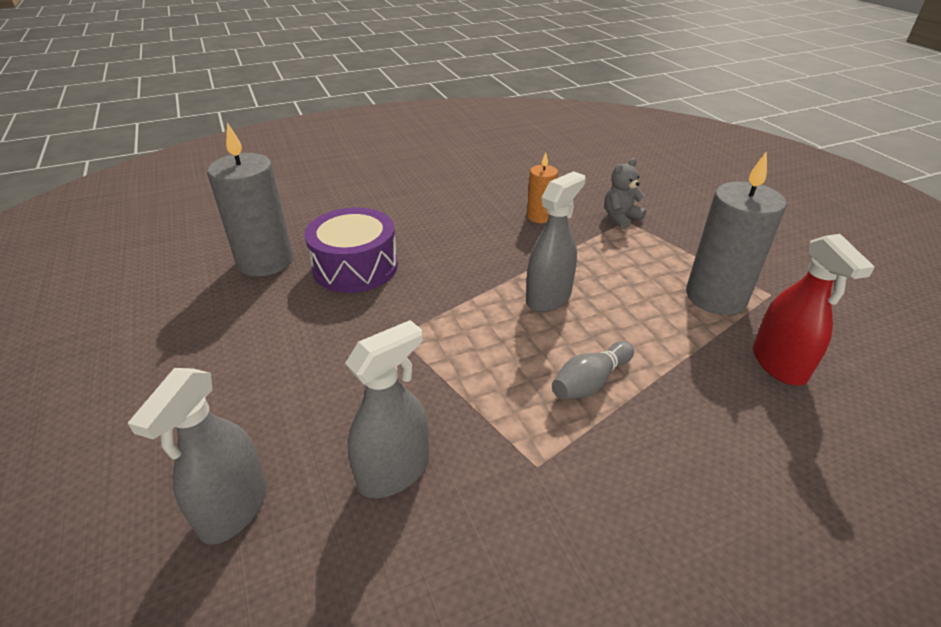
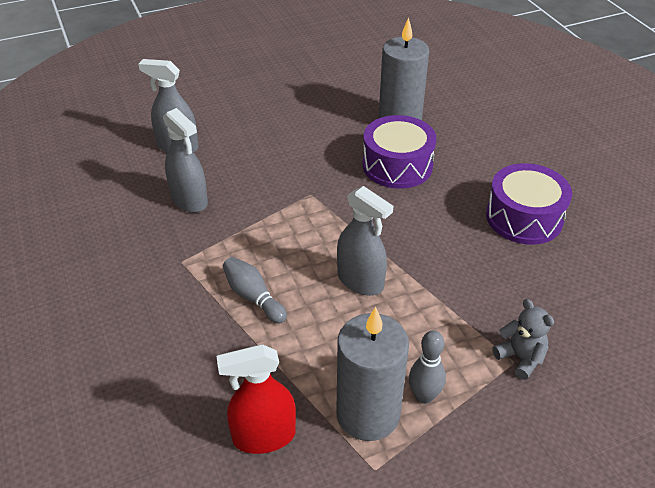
camera: 90 degrees right, 5 degrees up
(451, 201) = (524, 217): none -> purple drum
(540, 216) = (507, 285): orange candle -> none
(681, 265) = (424, 396): none -> grey bowling pin

